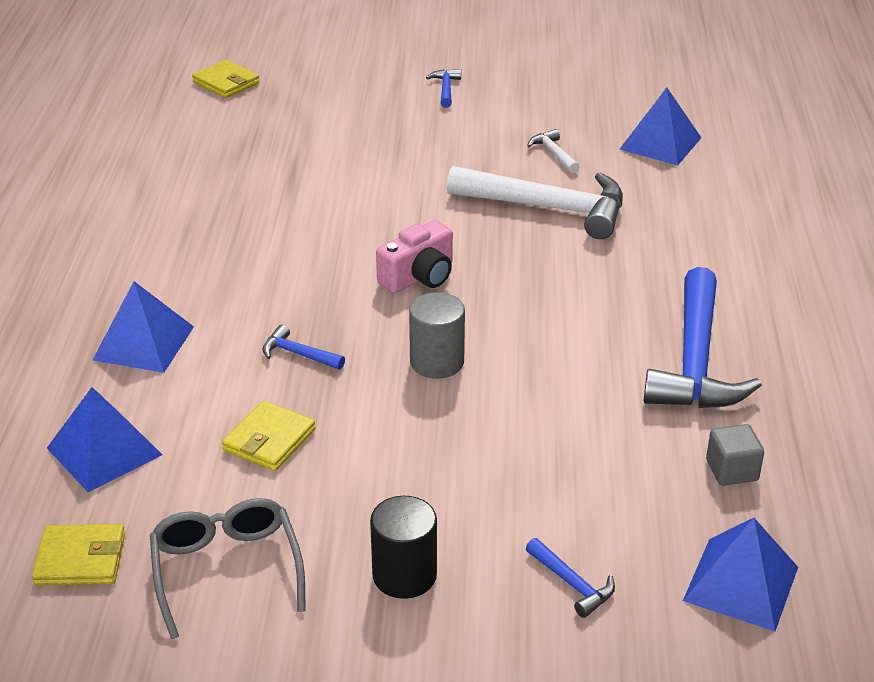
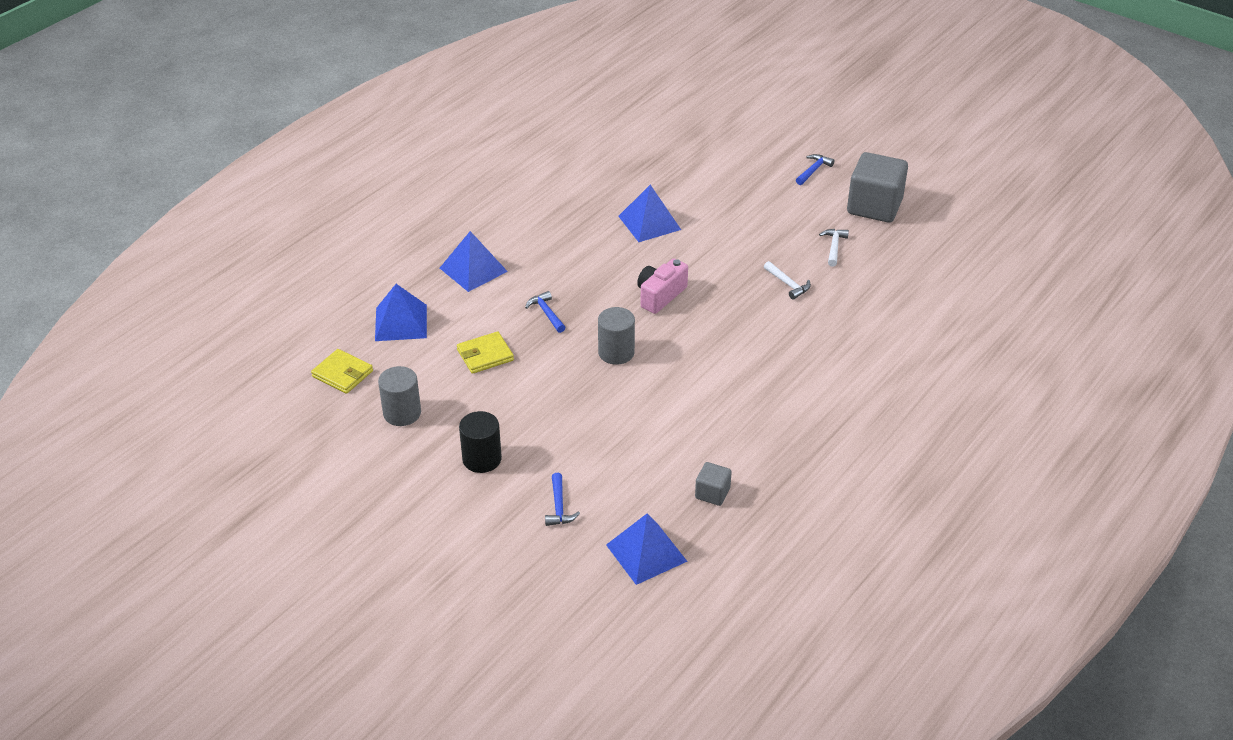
camera: 35 degrees right, 5 degrees up
(226, 82) = (677, 111): yellow wallet -> none
(226, 570) = (402, 413): grey glasses -> grey cylinder
(419, 277) = (660, 295): pink camera -> pink camera turned 135 degrees clockwise
(549, 101) = (874, 206): none -> grey cube
(549, 208) = (788, 284): white hammer -> white hammer, size x0.42
(660, 143) = (916, 269): blue pyramid -> blue pyramid (649, 222)
(695, 361) = (765, 422): blue hammer -> none

